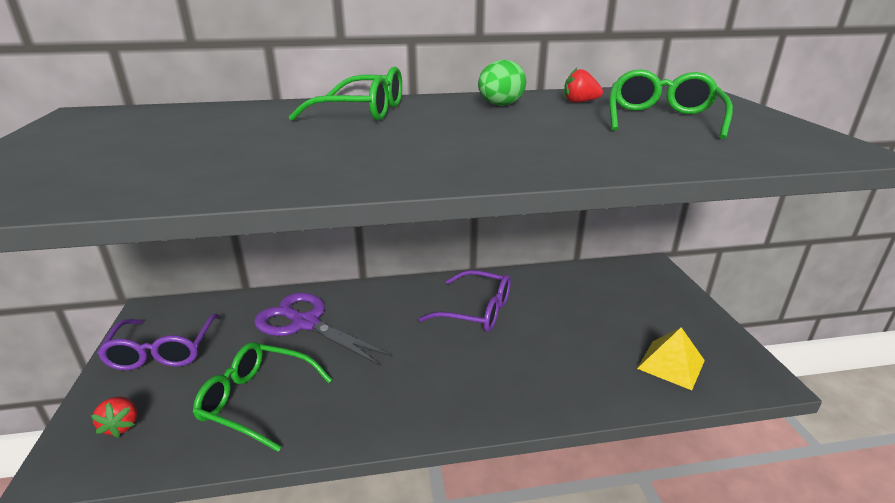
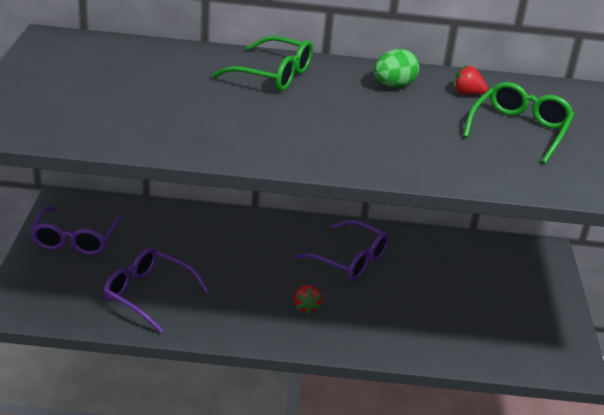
camera: 10 degrees right, 5 degrees up
(121, 425) = (48, 290): red strawberry -> red strawberry (306, 307)
(257, 401) = (148, 294): green glasses -> purple glasses
(305, 323) = (195, 240): purple scissors -> none
(671, 364) = (501, 340): yellow pyramid -> none

